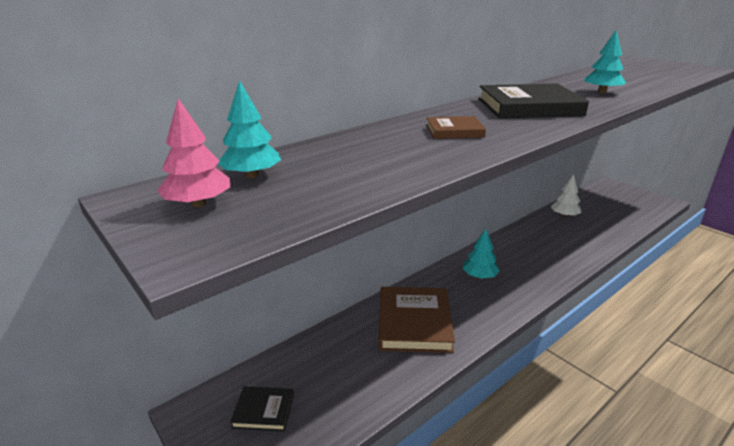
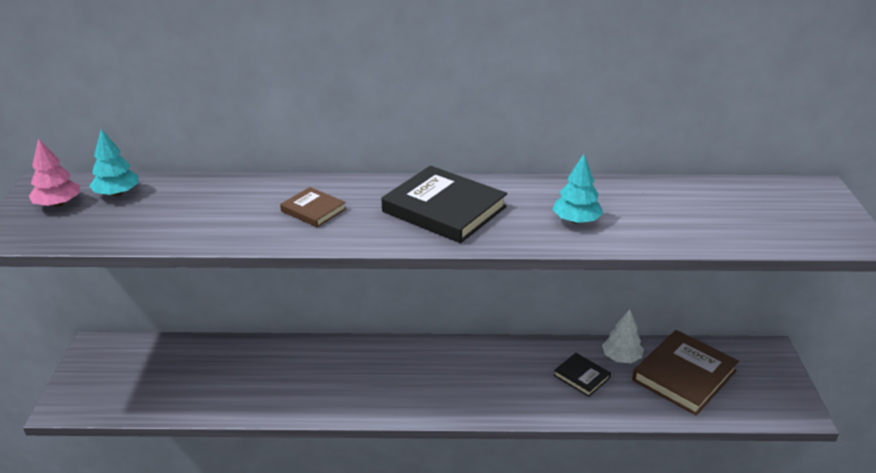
camera: 40 degrees right, 5 degrees up
(263, 411) = (127, 371): black book -> black book (581, 376)
(414, 323) = (297, 374): brown book -> brown book (684, 375)
(479, 276) = (413, 368): turquoise tree -> none

